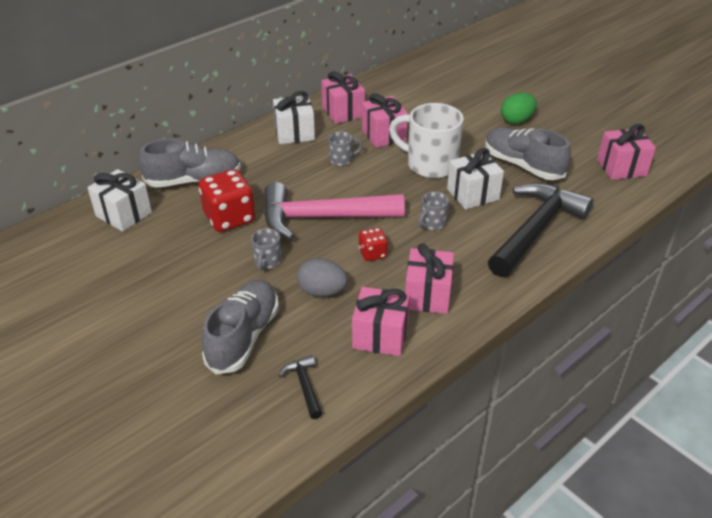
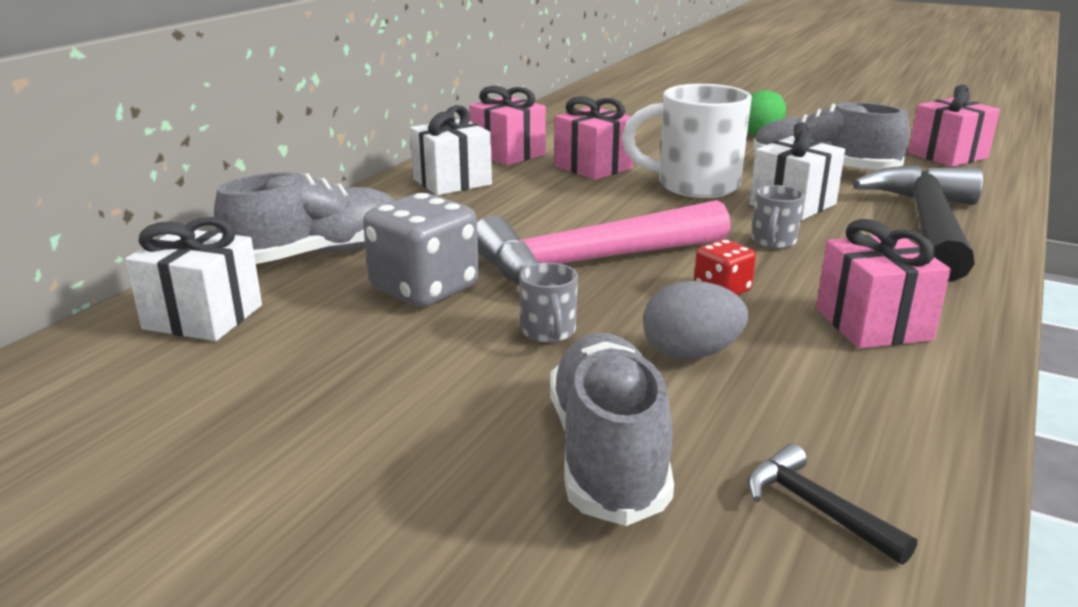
camera: 20 degrees left, 15 degrees down
(229, 218) = (424, 288): red dice -> grey dice
(342, 160) = (556, 198): grey mug -> none
(380, 336) = (863, 394): pink gift -> none

